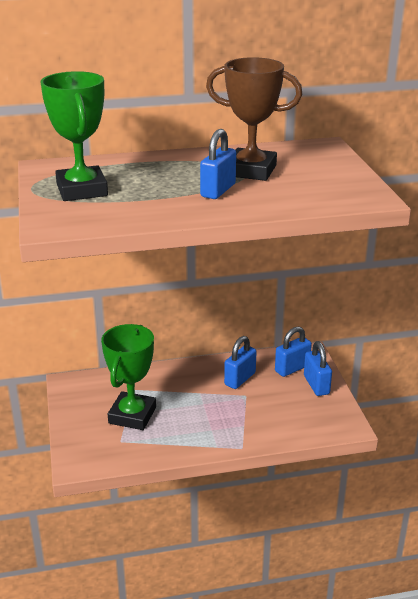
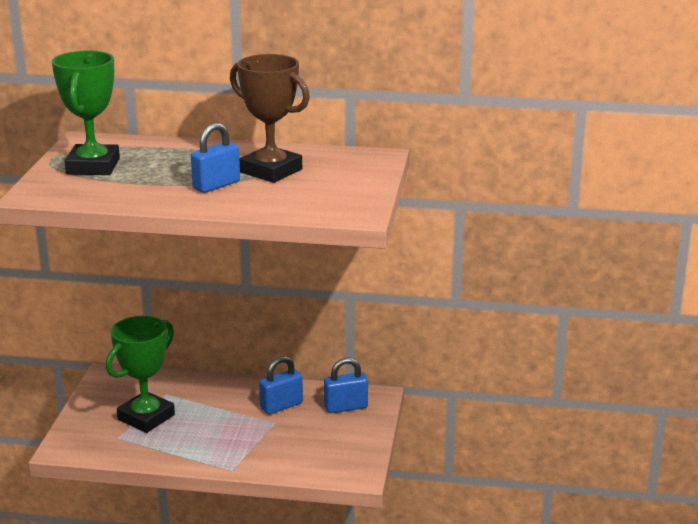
camera: 20 degrees right, 5 degrees down
(316, 385) = (358, 428): blue padlock -> none

